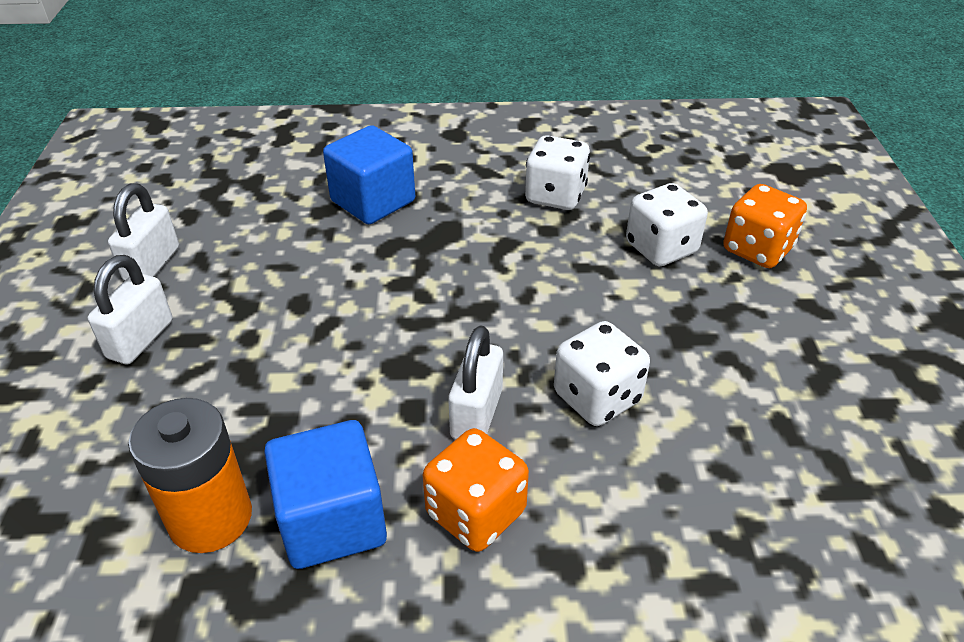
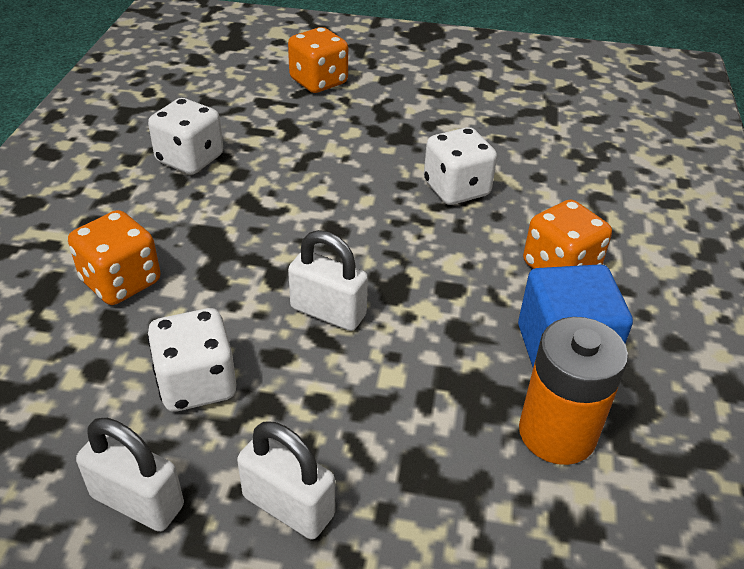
camera: 80 degrees left, 0 degrees up
(373, 201) = (121, 282): blue cube -> orange dice
(476, 413) = (461, 252): white padlock -> white padlock (328, 312)
(661, 248) = (296, 122): white dice -> white dice (197, 384)

